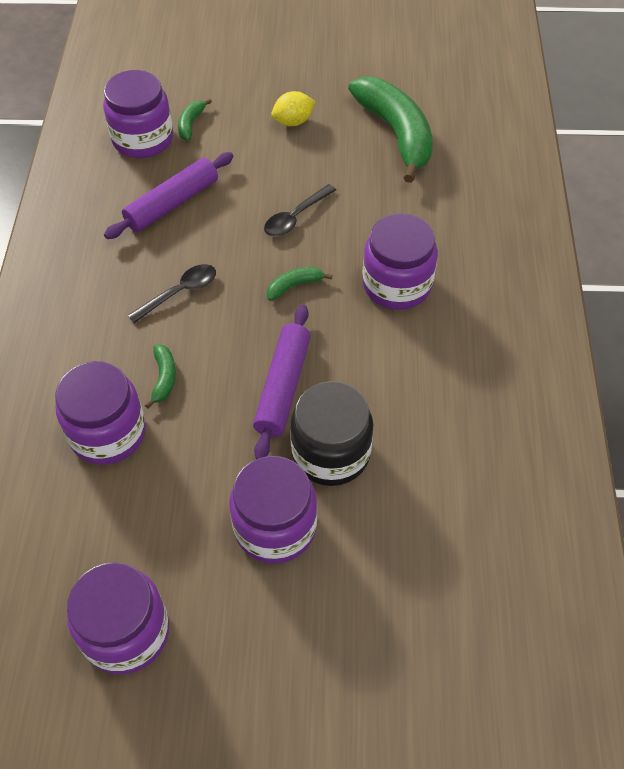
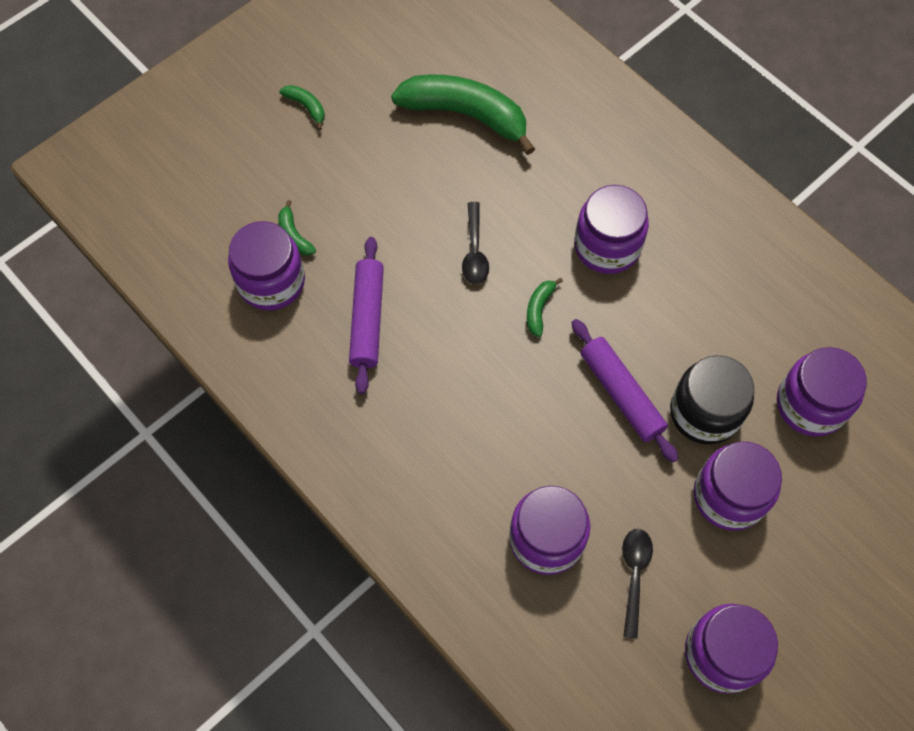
camera: 45 degrees left, 10 degrees up
(164, 378) = (534, 463): green banana -> green banana (306, 107)
(179, 293) = (464, 388): black spoon -> black spoon (634, 575)
(293, 122) = (374, 167): yellow lemon -> none
(426, 522) = (810, 404): none -> purple jar

